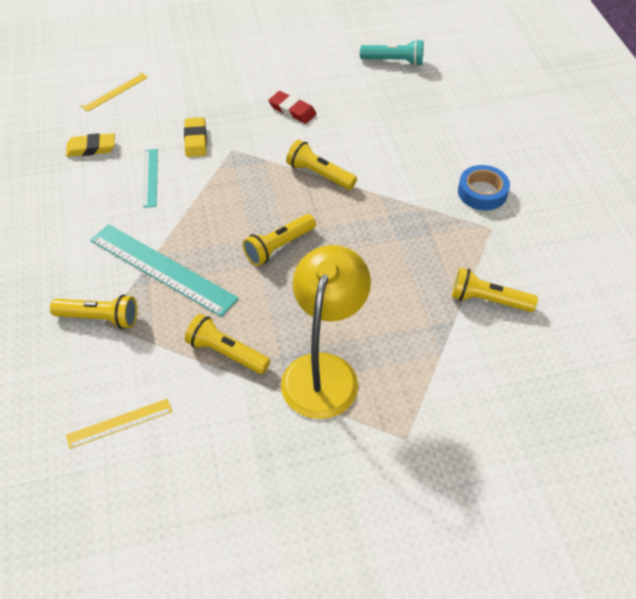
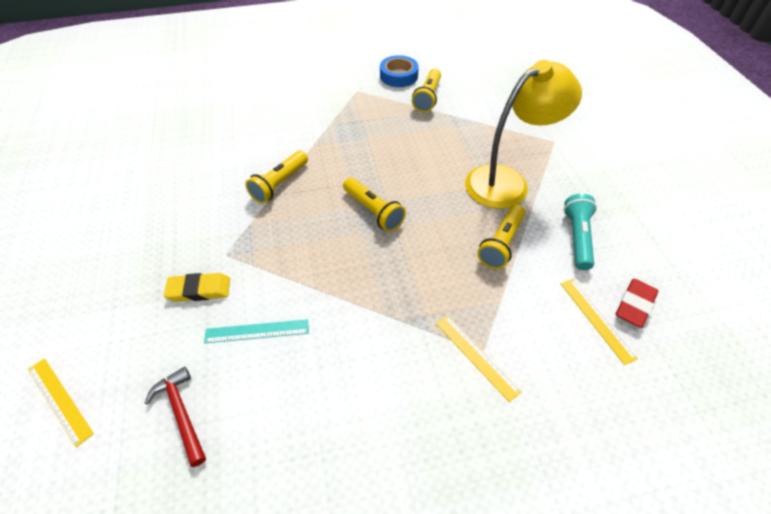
camera: 90 degrees left, 0 degrees up
(91, 148) = (181, 413): yellow eraser -> red hammer
(99, 318) = (476, 356): yellow flashlight -> yellow ruler
(162, 269) = (403, 303): turquoise ruler -> none
(292, 110) = (174, 205): red eraser -> red eraser (635, 305)
(324, 371) = (507, 181): yellow lamp -> yellow lamp turned 135 degrees clockwise
(394, 61) = (125, 130): turquoise flashlight -> turquoise flashlight (577, 238)
(482, 192) = (318, 92): blue tape -> blue tape (398, 76)

